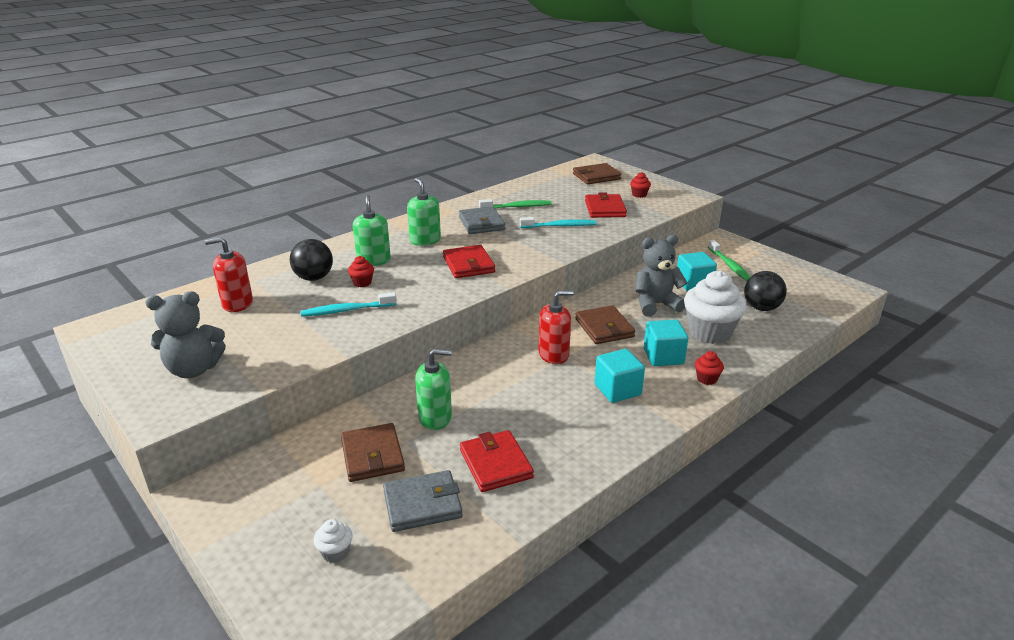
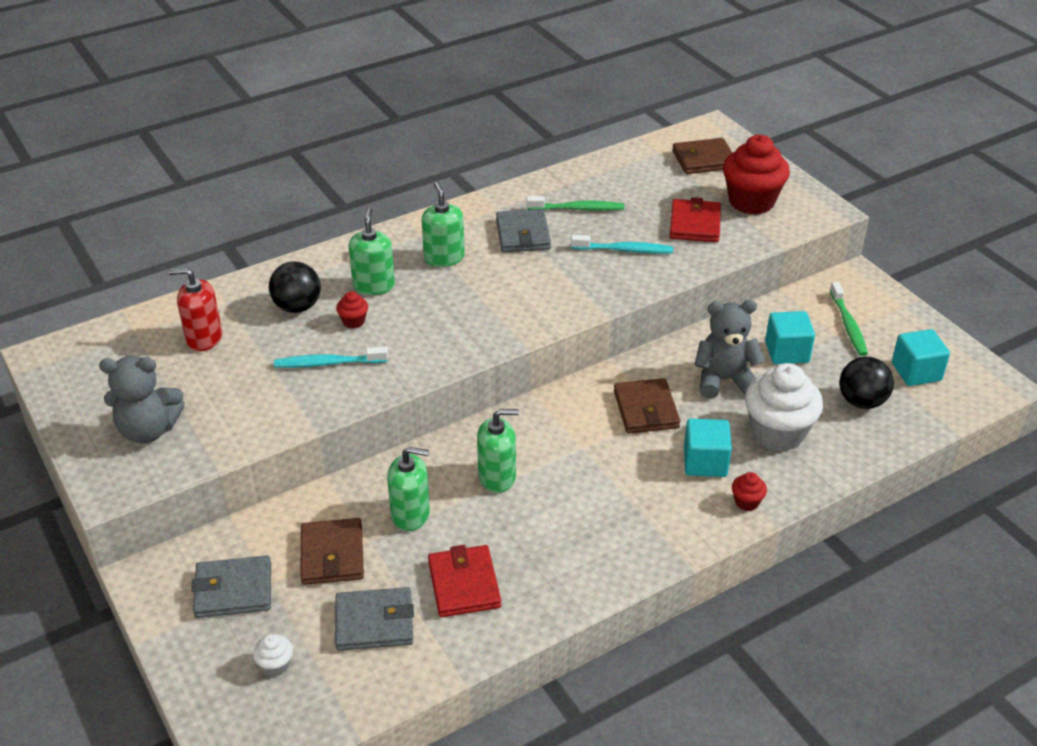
camera: 10 degrees right, 10 degrees up
(285, 494) = (233, 590): none -> grey wallet
(468, 265) = (489, 306): red wallet -> none
(501, 383) = (497, 477): none -> green soap dispenser
(553, 355) = (571, 443): red soap dispenser -> none
(617, 390) = (632, 504): turquoise cube -> turquoise cube (916, 372)
(639, 195) = (751, 202): red cupcake -> red cupcake, size x2.31

